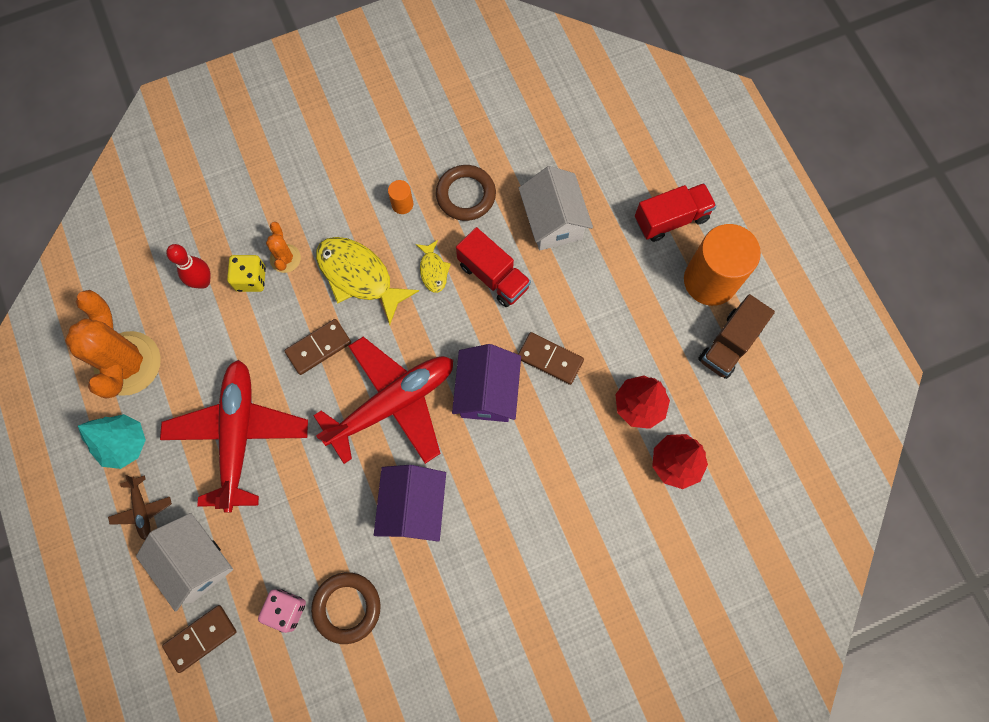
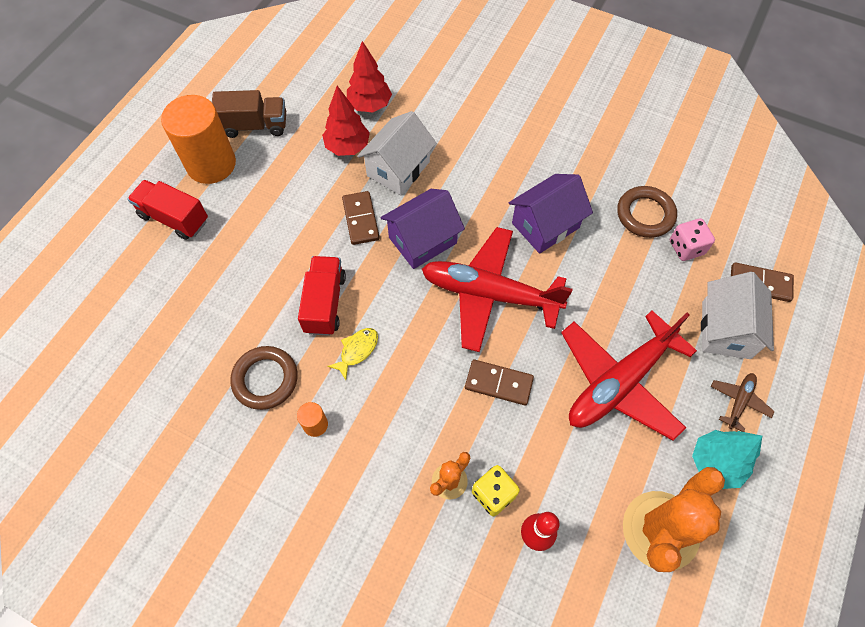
camera: 130 degrees left, 10 degrees down
(359, 276) = (412, 404): yellow fish -> none
(553, 221) = (239, 295): white house -> white house (398, 169)

